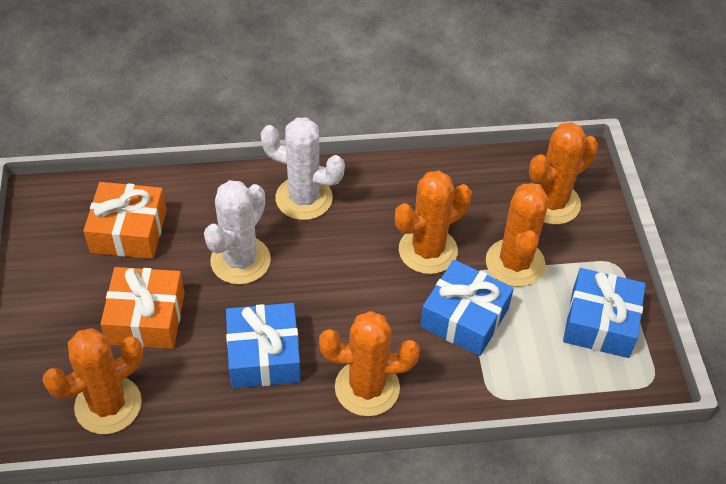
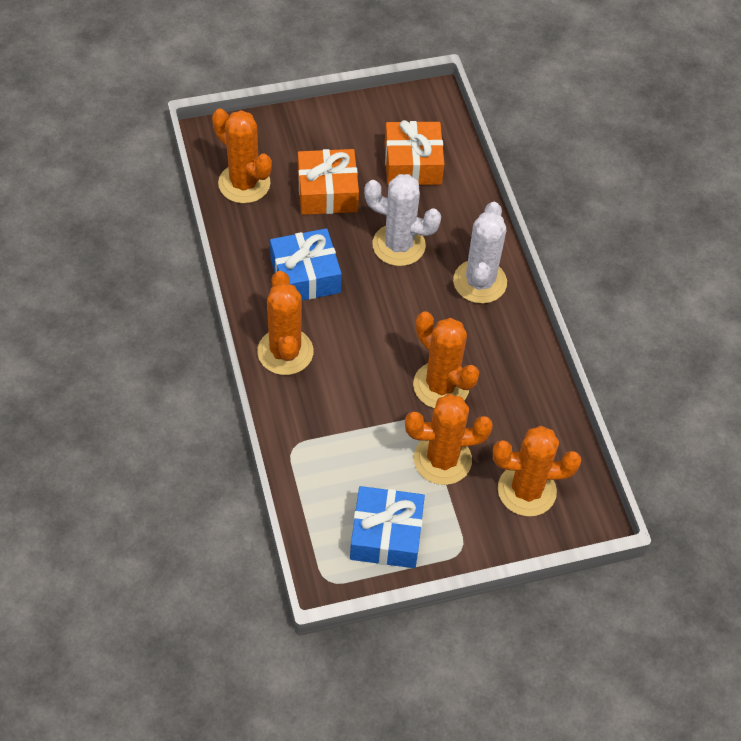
camera: 80 degrees right, 5 degrees up
(464, 317) = (371, 420): blue gift -> none
(551, 203) = (526, 490): orange cactus -> orange cactus turned 45 degrees counterclockwise

